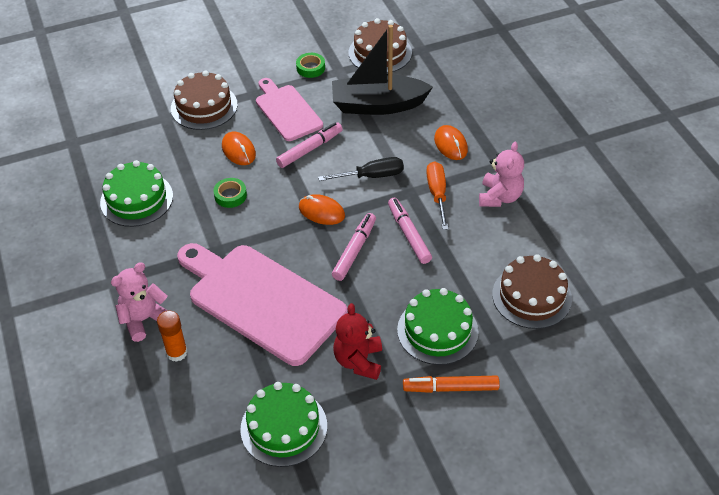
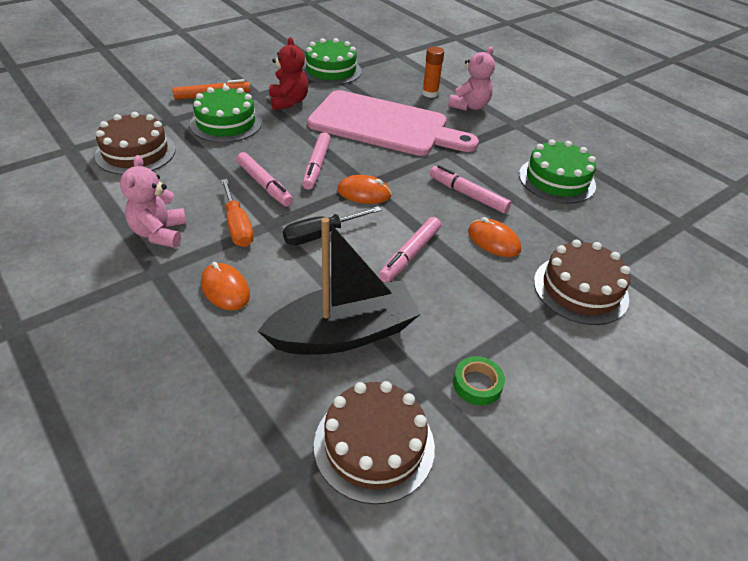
camera: 160 degrees right, 5 degrees down
(230, 195) = (467, 195): green tape -> pink marker
(287, 111) = (468, 301): pink cutting board -> none

